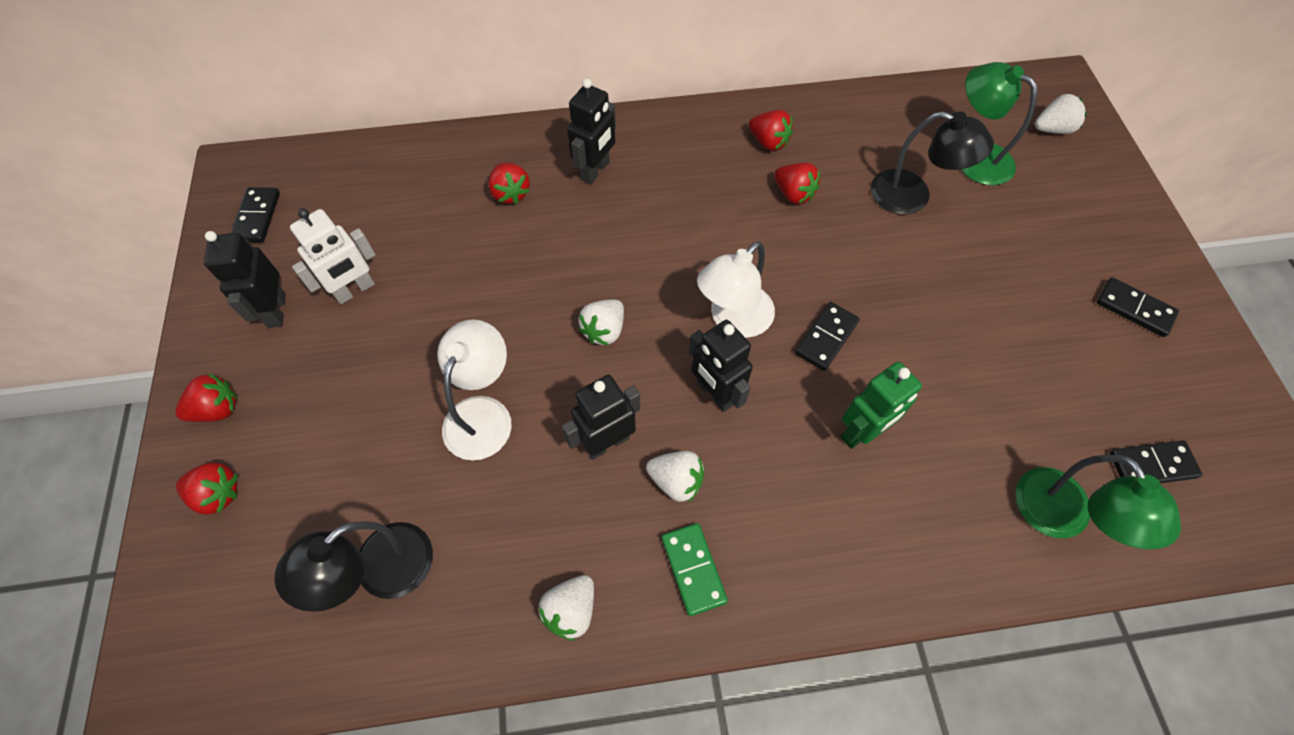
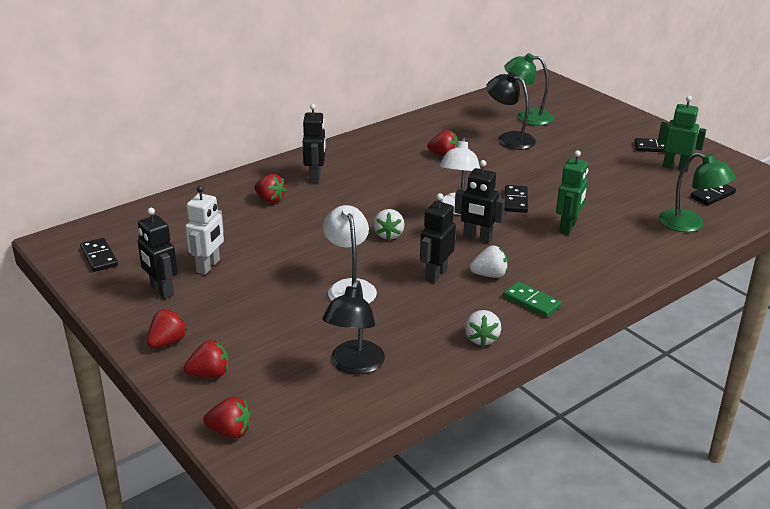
camera: 30 degrees left, 30 degrees down
(768, 142) = (408, 139): red strawberry -> red strawberry (230, 431)
(912, 196) = (509, 139): black lamp -> black lamp turned 135 degrees counterclockwise
(1052, 129) = (556, 97): white strawberry -> none
(1135, 368) = (675, 167): none -> green robot

